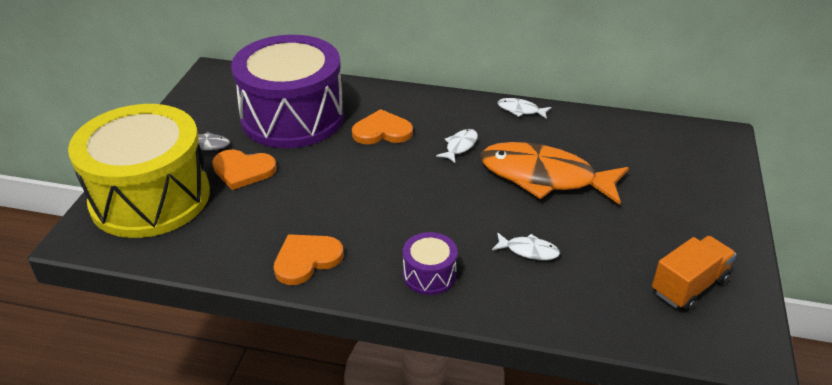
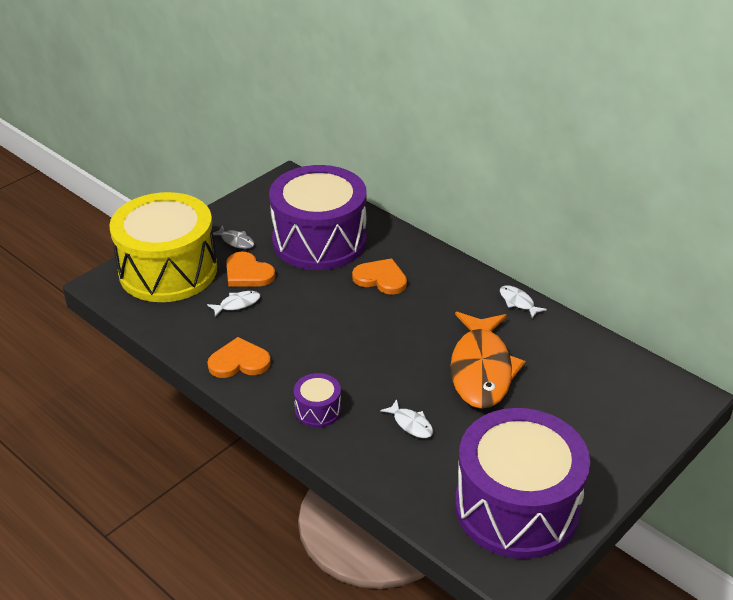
camera: 30 degrees right, 0 degrees up
(460, 146) = (434, 315): white fish -> white fish (237, 304)
(544, 177) = (481, 369): orange fish -> orange fish turned 135 degrees counterclockwise
(689, 286) = (516, 507): orange truck -> purple drum

